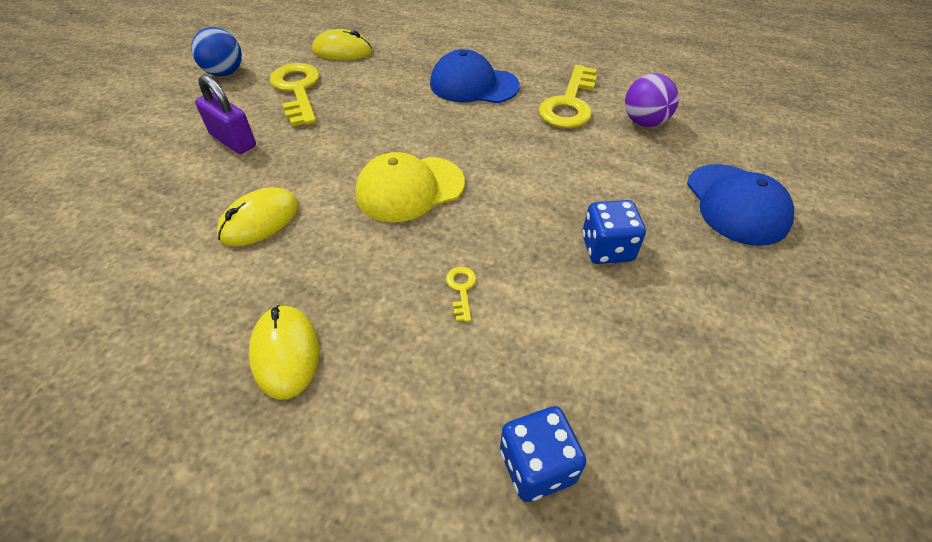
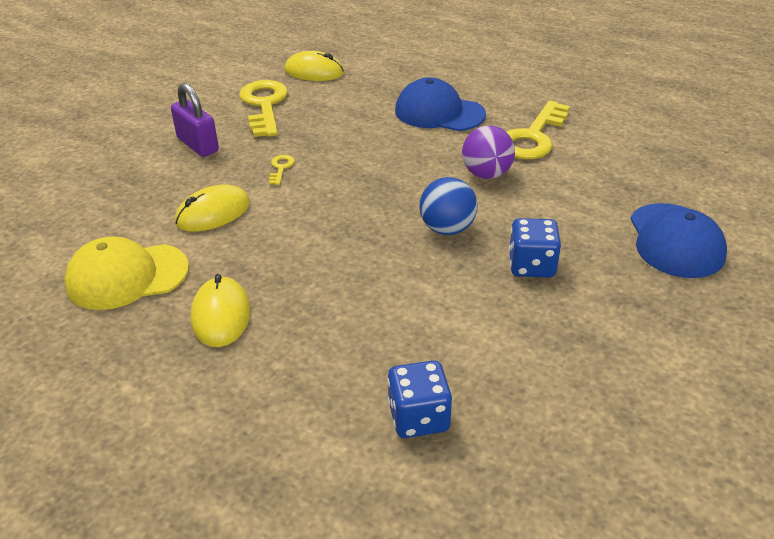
camera: 10 degrees right, 10 degrees down
(225, 73) = (197, 84): blue ball -> blue ball (447, 229)
(410, 189) = (355, 199): yellow cap -> yellow cap (127, 276)
(461, 289) = (384, 284): yellow key -> yellow key (281, 168)
(644, 122) = (606, 160): purple ball -> purple ball (486, 174)

